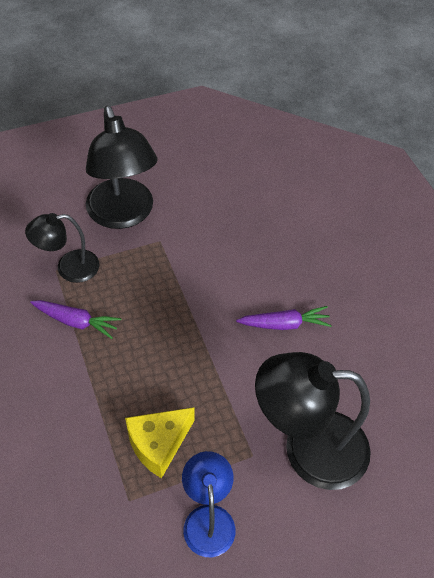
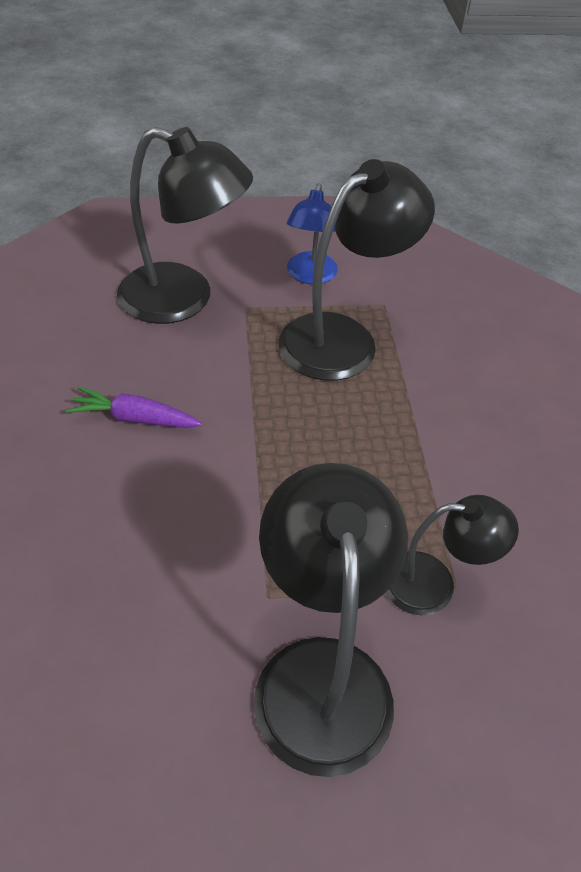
camera: 165 degrees left, 5 degrees down
(77, 322) = (426, 492): purple carrot -> none
(158, 444) = (343, 337): yellow cheese -> black lamp

